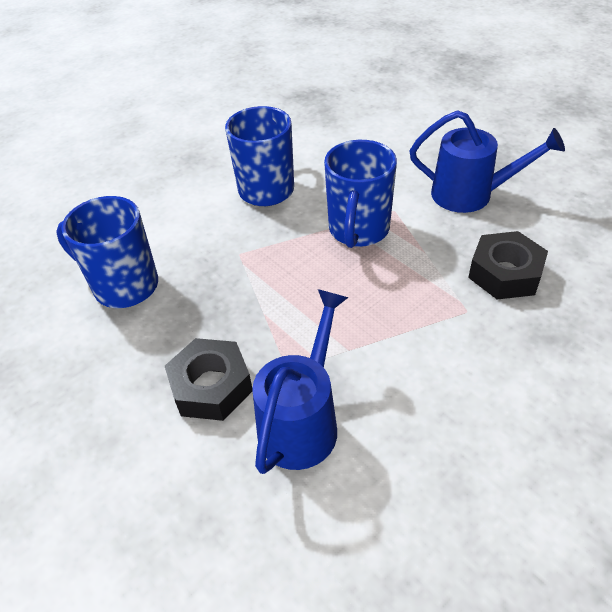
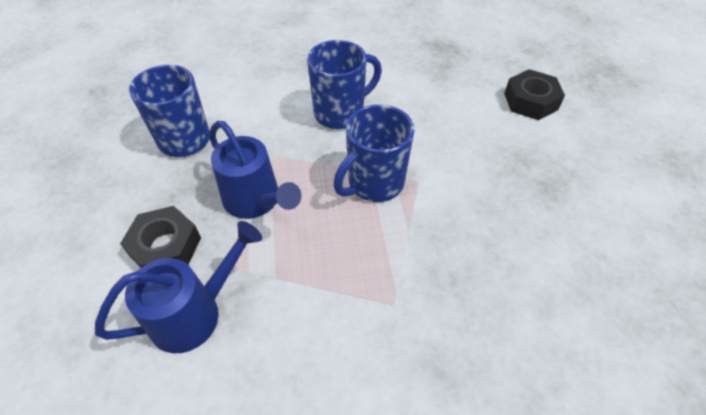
camera: 30 degrees right, 5 degrees up
(471, 195) = (496, 202): blue watering can -> blue watering can (256, 201)
(505, 273) = (456, 290): black nut -> black nut (530, 101)

